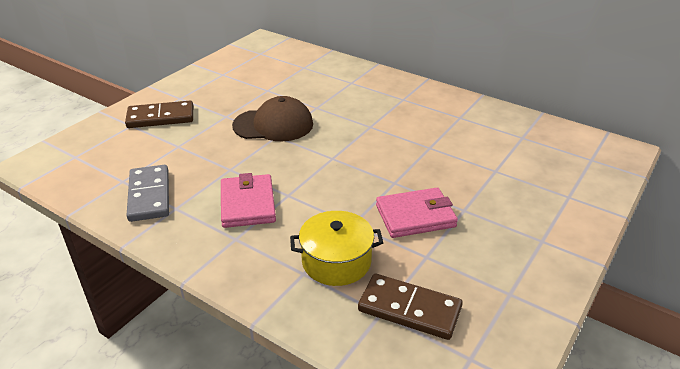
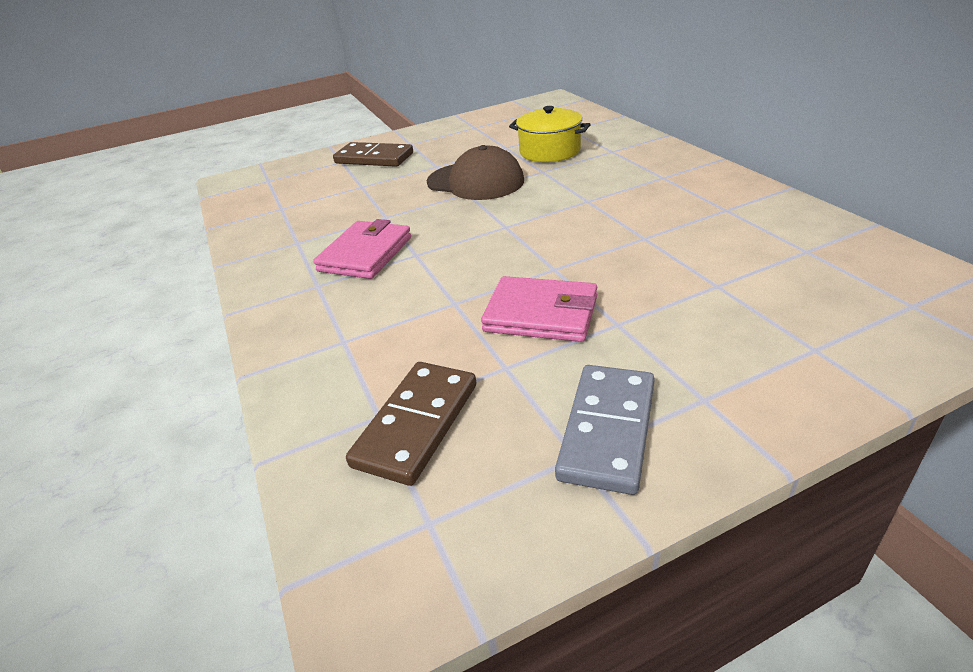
camera: 35 degrees right, 0 degrees up
(149, 195) = (288, 226): grey domino -> grey domino (608, 430)
(336, 261) = (391, 339): yellow pot -> yellow pot (550, 151)
(409, 309) = (417, 424): brown domino -> brown domino turned 60 degrees clockwise

